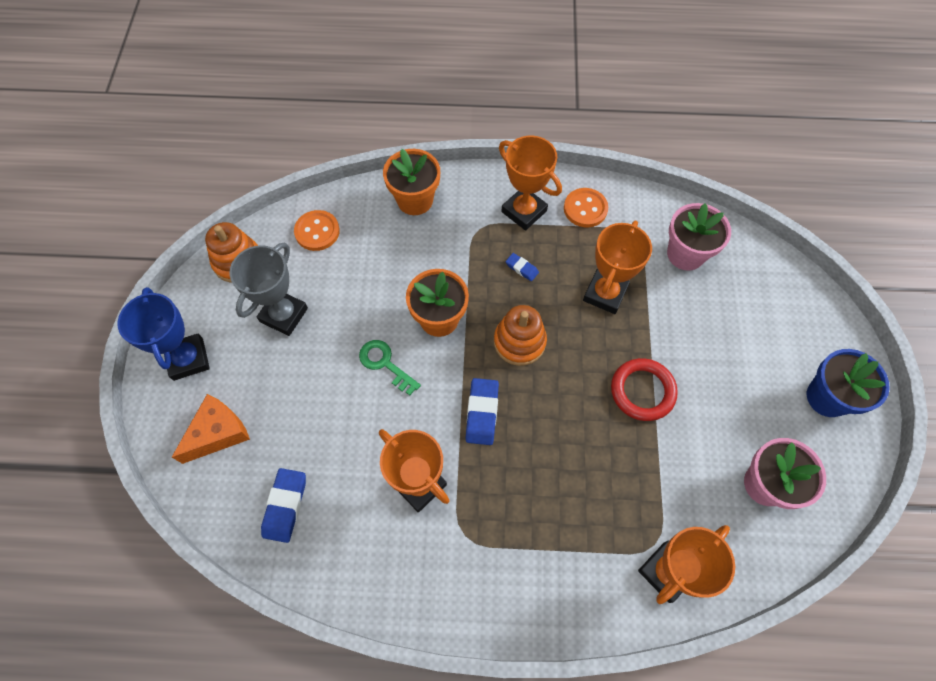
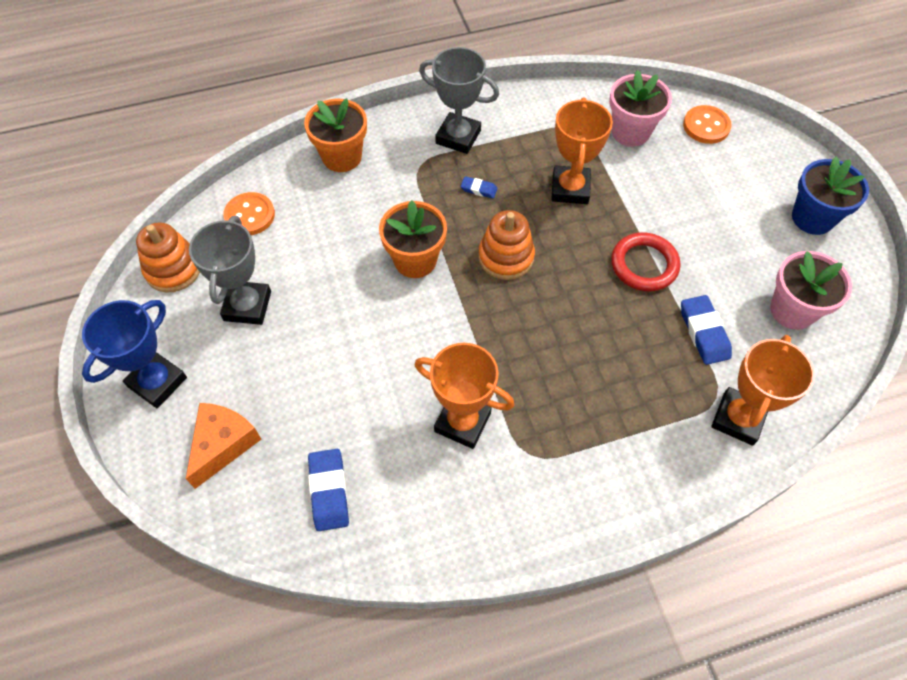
camera: 20 degrees left, 5 degrees down
(188, 359) = (157, 382): blue trophy -> blue trophy turned 75 degrees clockwise
(385, 364) = (377, 320): green key -> none
(482, 413) = (497, 334): blue eraser -> blue eraser (704, 332)
(524, 211) = (458, 137): orange trophy -> grey trophy
(585, 209) = (517, 118): orange button -> orange button (706, 126)

